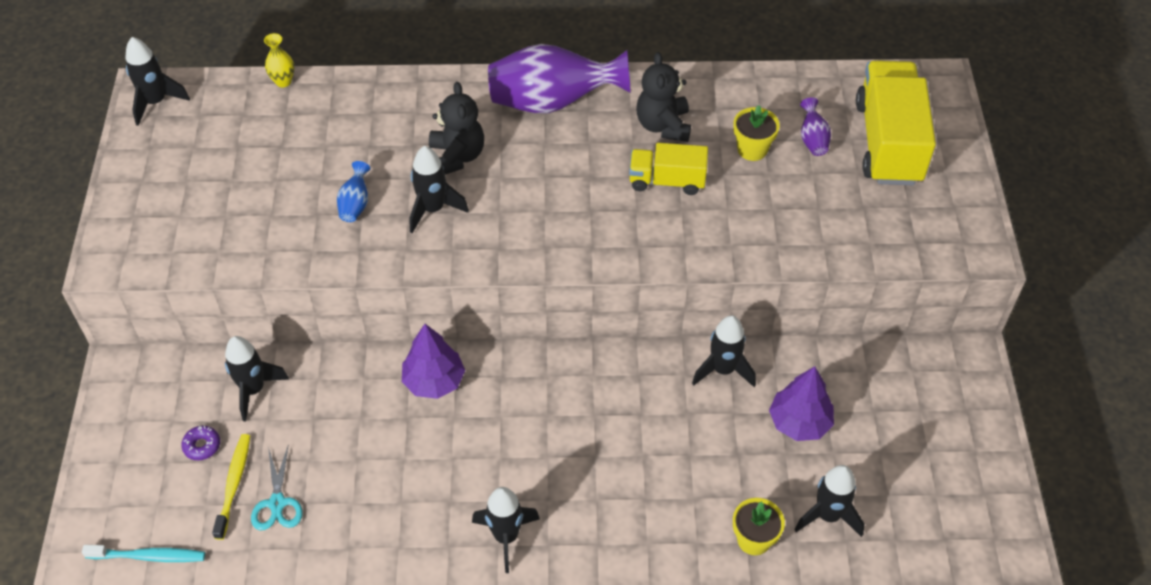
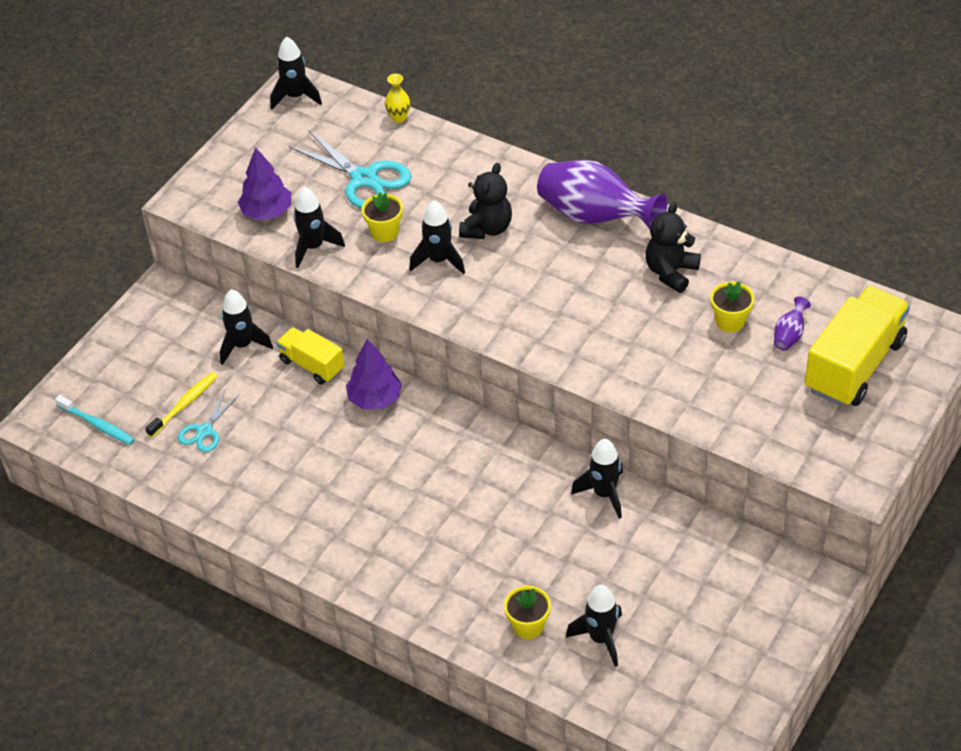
camera: 35 degrees right, 5 degrees down
(202, 446) = (181, 368): purple donut -> none
(293, 158) = (364, 179): none -> turquoise scissors
(355, 204) = (384, 232): blue vase -> yellow flower pot
(506, 537) = (346, 532): black rocket -> black rocket (313, 247)
(667, 181) = (638, 316): yellow truck -> yellow truck (312, 365)
(799, 422) = (634, 561): purple tree -> purple tree (267, 212)

